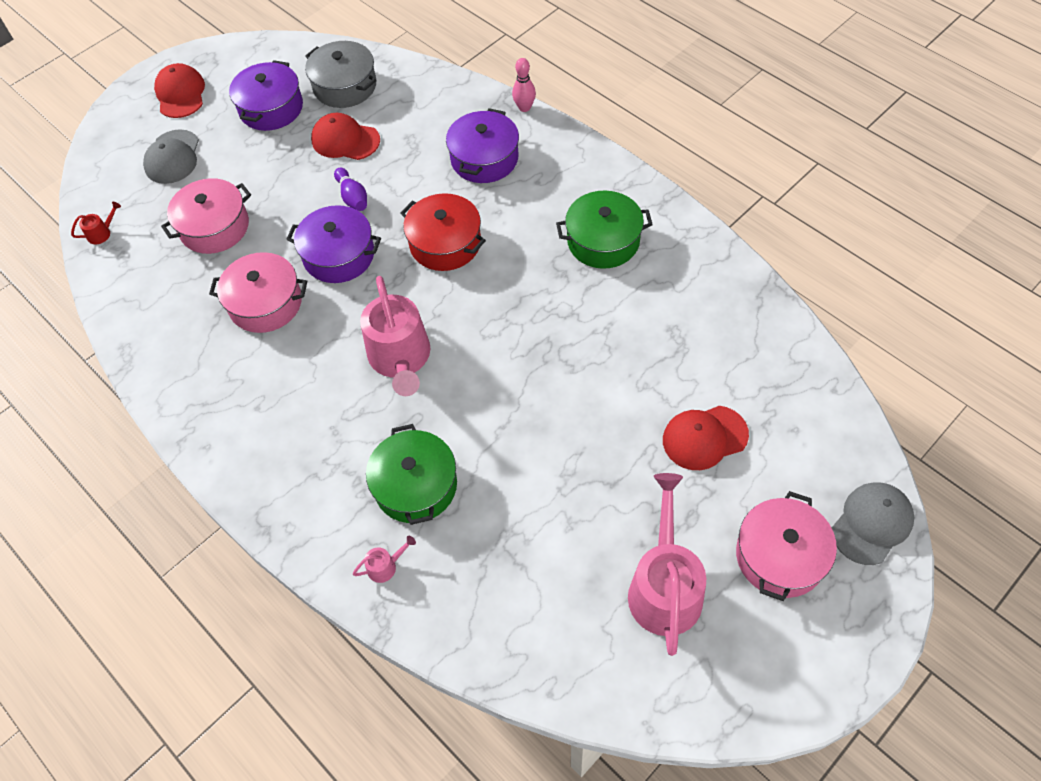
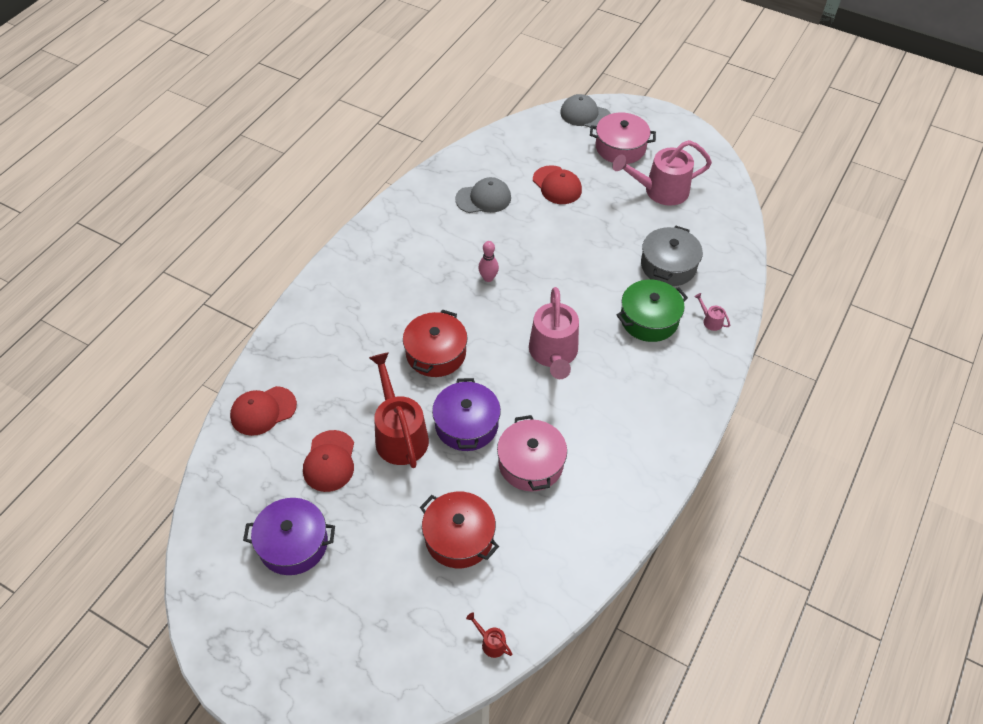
camera: 110 degrees left, 5 degrees down
(172, 157) = (377, 616): grey cap -> grey cap (483, 198)
(180, 94) = (280, 649): red cap -> red cap (263, 411)
(214, 227) = (459, 537): pink pot -> red pot
(345, 86) = (254, 484): grey pot -> grey pot (668, 266)
(353, 197) = (399, 434): purple bowling pin -> red watering can
(401, 359) = (553, 354): pink watering can -> pink watering can turned 120 degrees clockwise
(484, 159) = (337, 348): purple pot -> none
(524, 108) = (271, 333): pink bowling pin -> pink bowling pin (488, 278)
(603, 241) = (410, 257): green pot -> none

